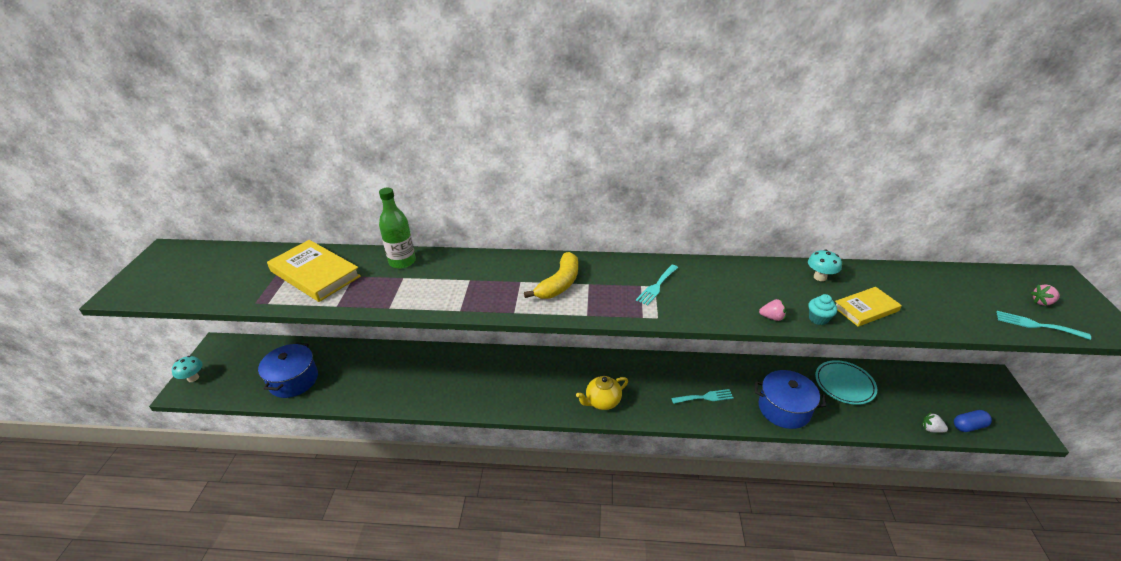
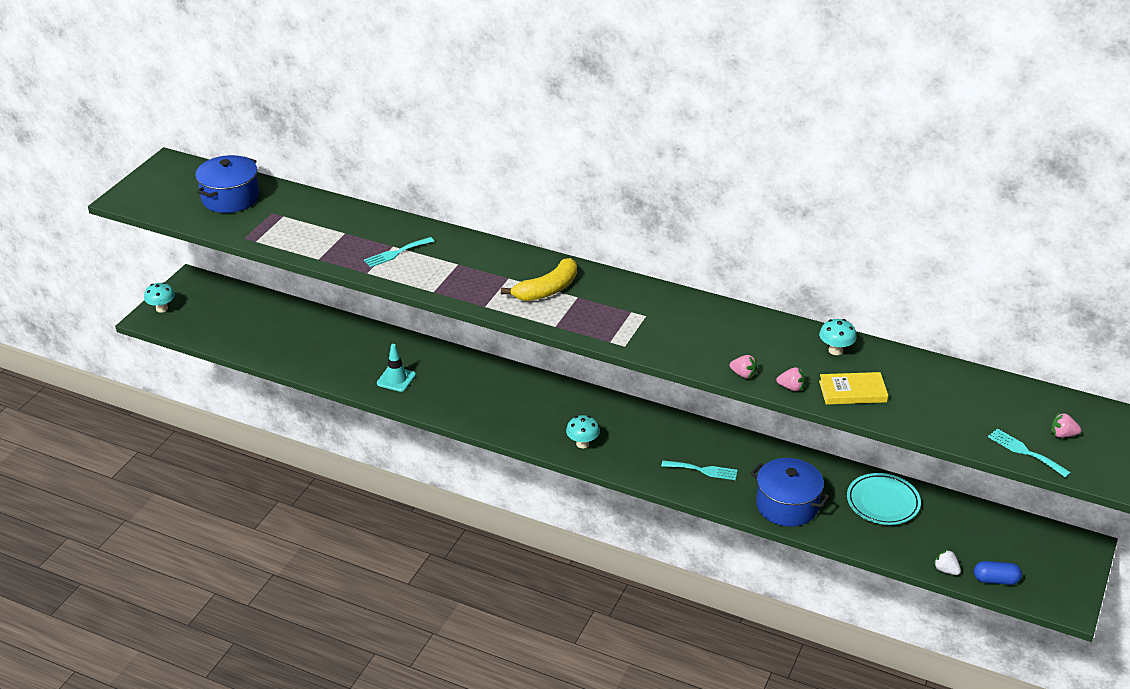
camera: 20 degrees right, 0 degrees up
(293, 380) = (262, 337): blue pot -> blue pot (230, 198)
(315, 274) = (308, 222): yellow book -> none
(402, 262) = (399, 229): green bottle -> none
(424, 387) = (396, 379): none -> turquoise traffic cone
(602, 402) = (582, 444): yellow teapot -> turquoise mushroom
(657, 286) = (647, 316): turquoise fork -> turquoise fork (396, 253)
(818, 319) = (791, 387): turquoise cupcake -> pink strawberry

